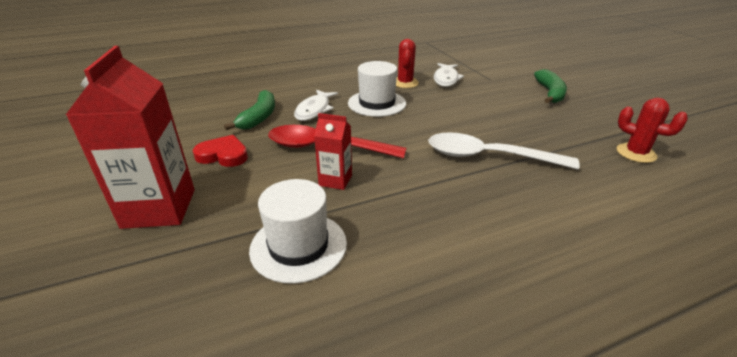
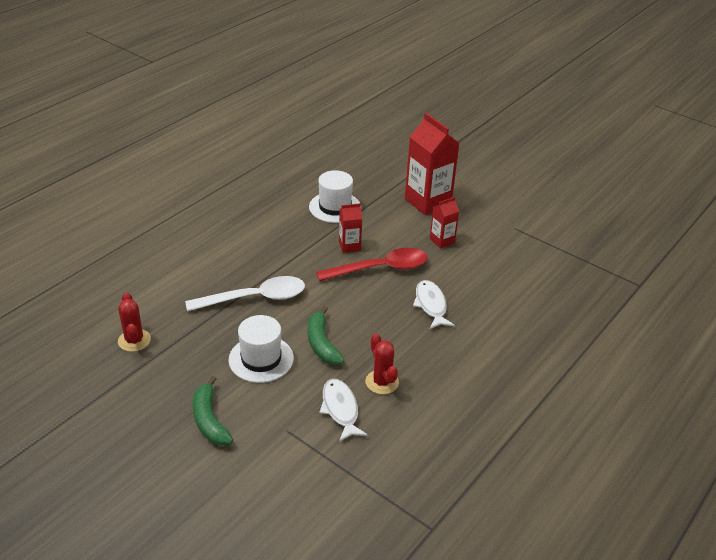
camera: 150 degrees right, 5 degrees up
(223, 155) = (442, 240): red heart -> red carton
(259, 117) = (465, 281): green banana -> green banana (322, 344)
(377, 103) = (384, 334): white hat -> white hat (261, 359)
(636, 153) = (134, 340): red cactus -> red cactus turned 60 degrees clockwise

